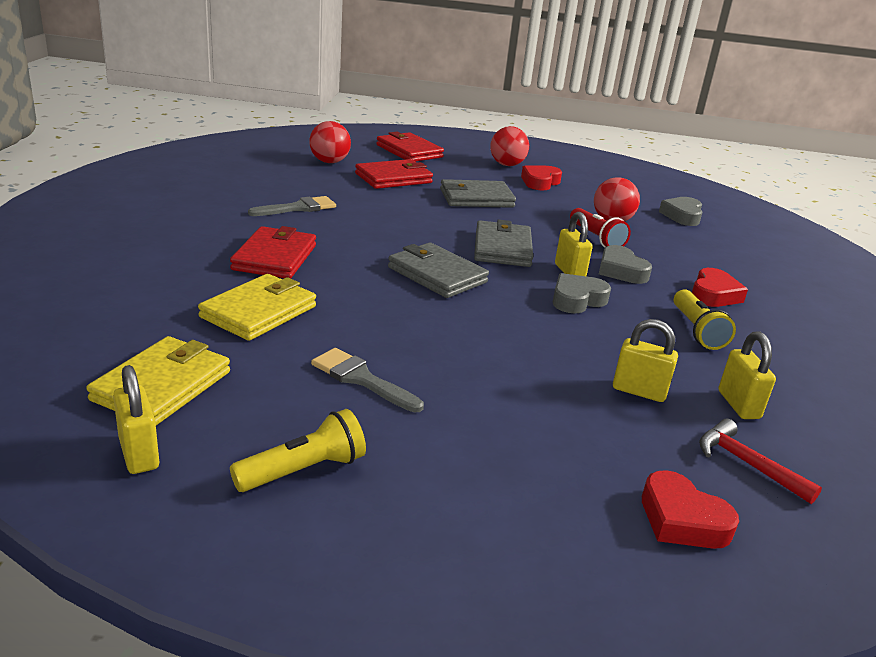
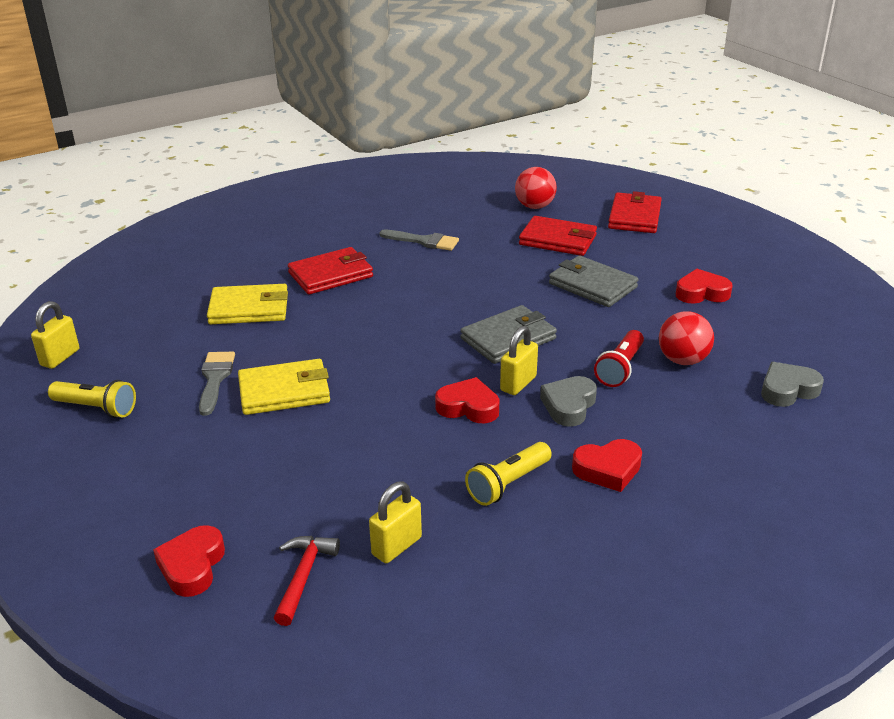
camera: 55 degrees right, 5 degrees up
(162, 386) = (128, 328): yellow wallet -> yellow wallet (284, 391)
(437, 275) = (407, 336): grey wallet -> none
(507, 165) = (709, 262): red ball -> none
(577, 300) = (468, 407): grey heart -> red heart
(639, 391) = (350, 490): yellow padlock -> none

